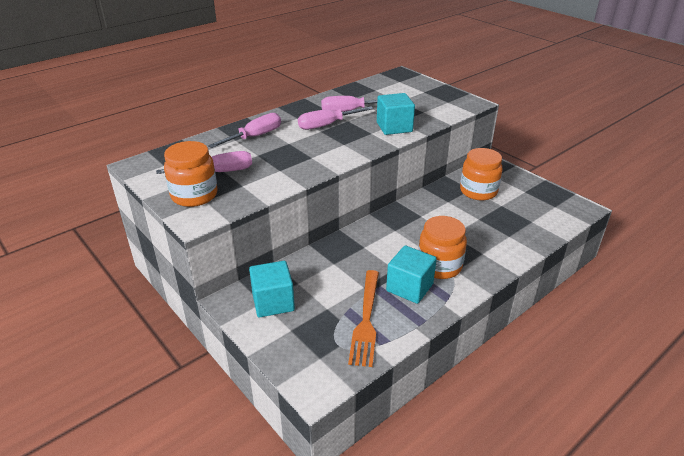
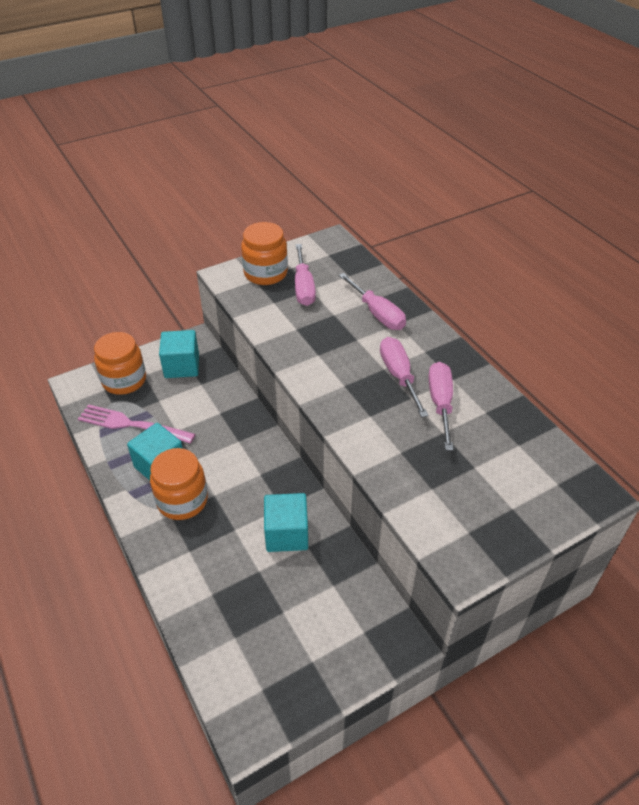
camera: 100 degrees right, 10 degrees up
(366, 320) = (131, 424): orange fork -> pink fork
(394, 127) = (383, 442): turquoise cube -> turquoise cube (286, 534)
(478, 191) = (324, 592): orange jar -> orange jar (124, 380)

